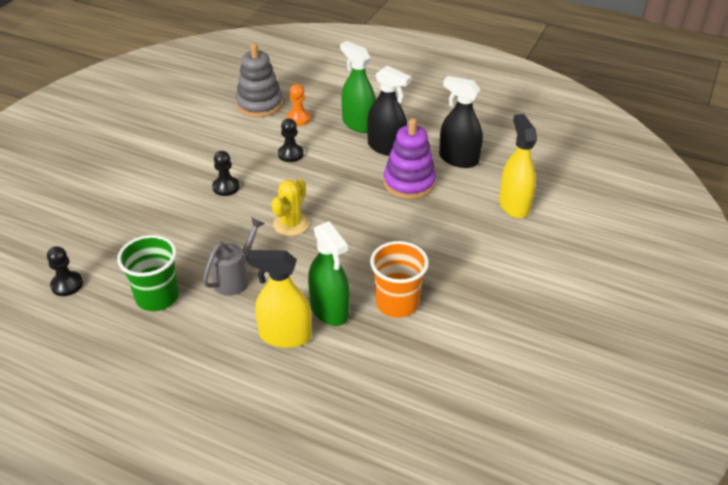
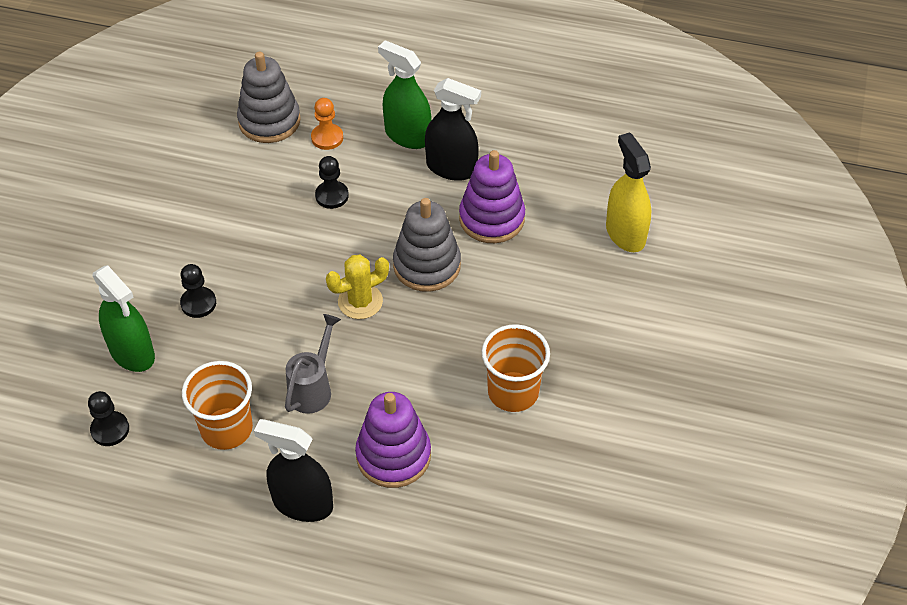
camera: 10 degrees left, 10 degrees up
(157, 297) = (226, 429): green cup -> orange cup
(226, 187) = (263, 259): black pawn -> black pawn (198, 303)
(285, 336) = (393, 455): yellow spray bottle -> purple stacking toy
(291, 224) = (360, 301): yellow cactus -> yellow cactus turned 45 degrees clockwise
(329, 310) = (436, 413): green spray bottle -> green spray bottle (132, 353)
(350, 207) = (427, 265): none -> grey stacking toy
(458, 159) = (546, 174): black spray bottle -> black spray bottle (302, 503)

